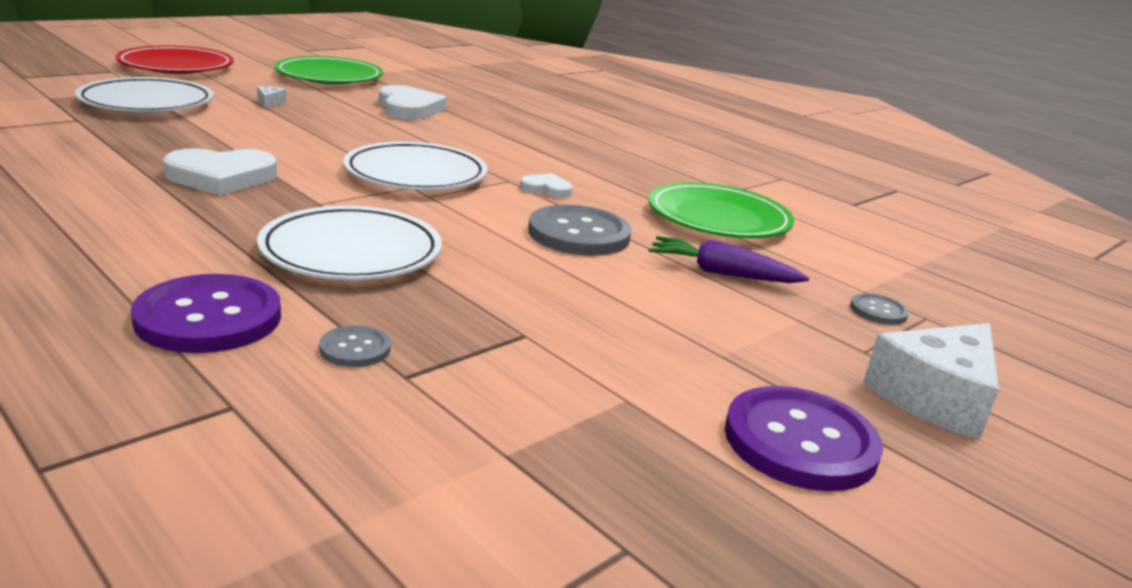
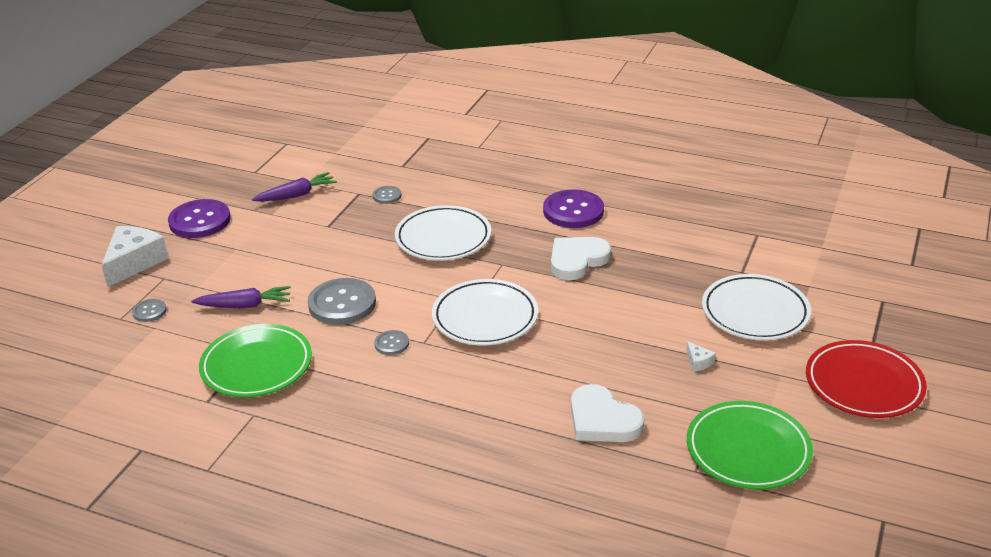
camera: 160 degrees right, 10 degrees up
(208, 318) = (453, 187): purple button -> purple button (573, 211)
(546, 189) = (391, 344): white heart -> grey button
(547, 424) = (296, 195): none -> purple carrot

